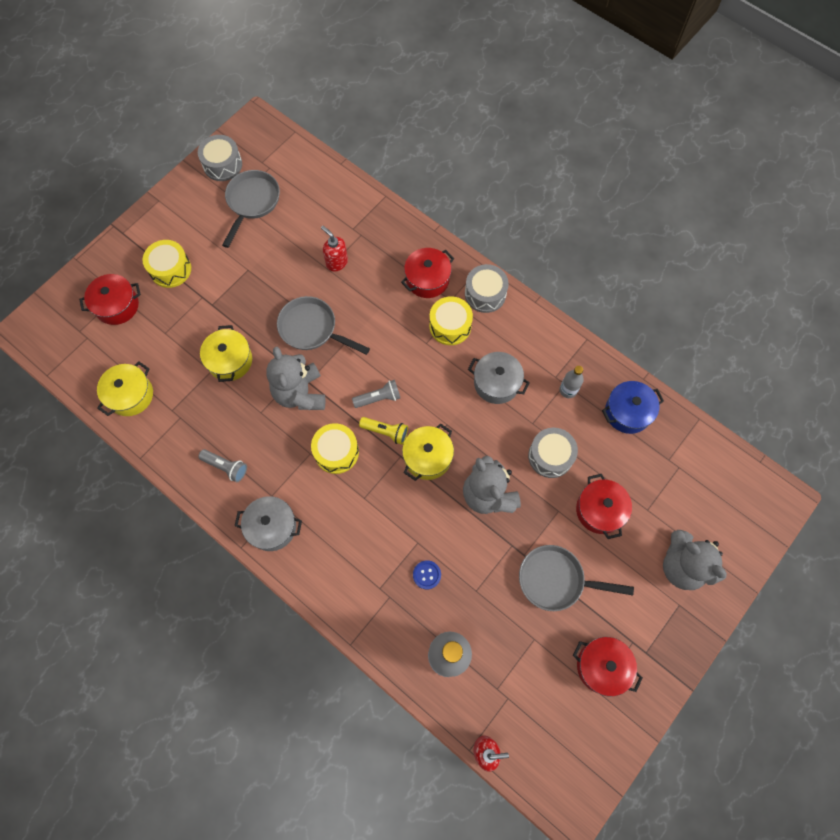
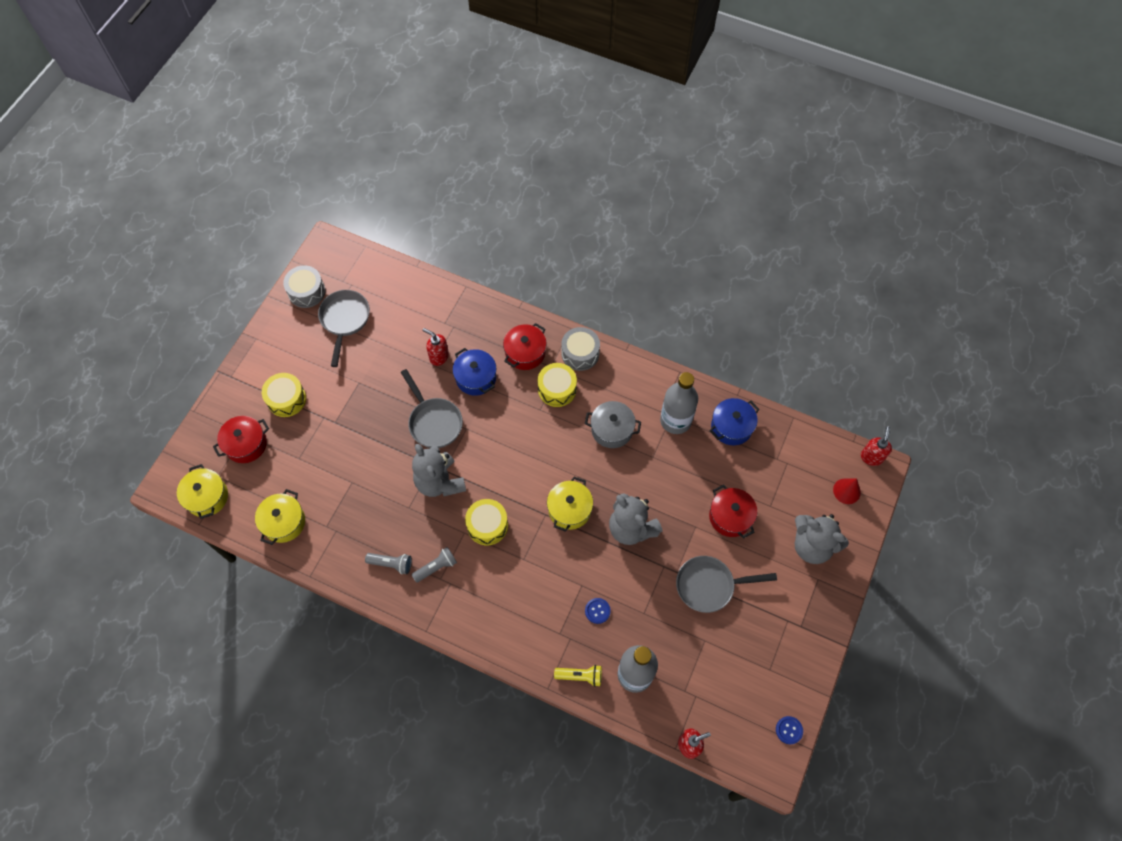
camera: 15 degrees left, 5 degrees down
(230, 361) = (367, 468): yellow pot -> yellow pot (207, 497)
(272, 527) = (449, 606): grey pot -> none
(312, 329) = (434, 422): grey pan -> grey pan turned 135 degrees counterclockwise
(368, 293) = (476, 378): none -> blue pot
(378, 398) = (511, 468): grey flashlight -> grey flashlight (436, 567)
(385, 432) = (526, 496): yellow flashlight -> yellow flashlight (580, 676)
(550, 456) = (676, 481): grey drum -> none
(568, 390) = (675, 420): grey bottle -> grey bottle, size x1.94
(601, 766) = (789, 730): none -> blue button
(602, 666) = (767, 647): red pot -> none
(738, 515) = (846, 491): none -> red cone
(776, 484) = (871, 457): none -> red soap dispenser

